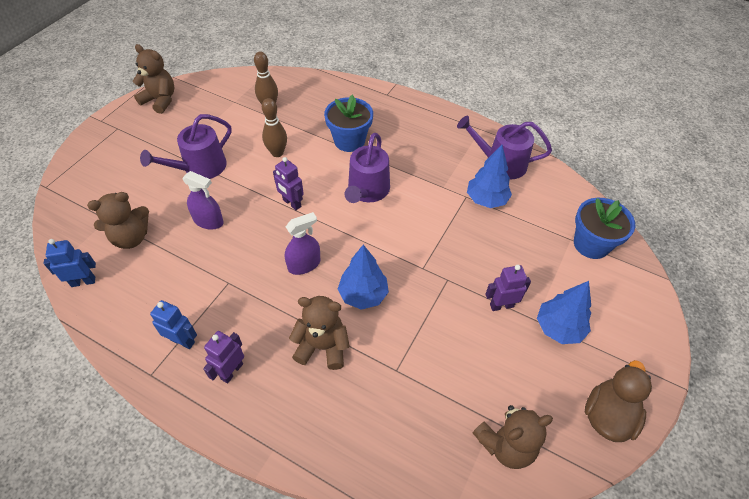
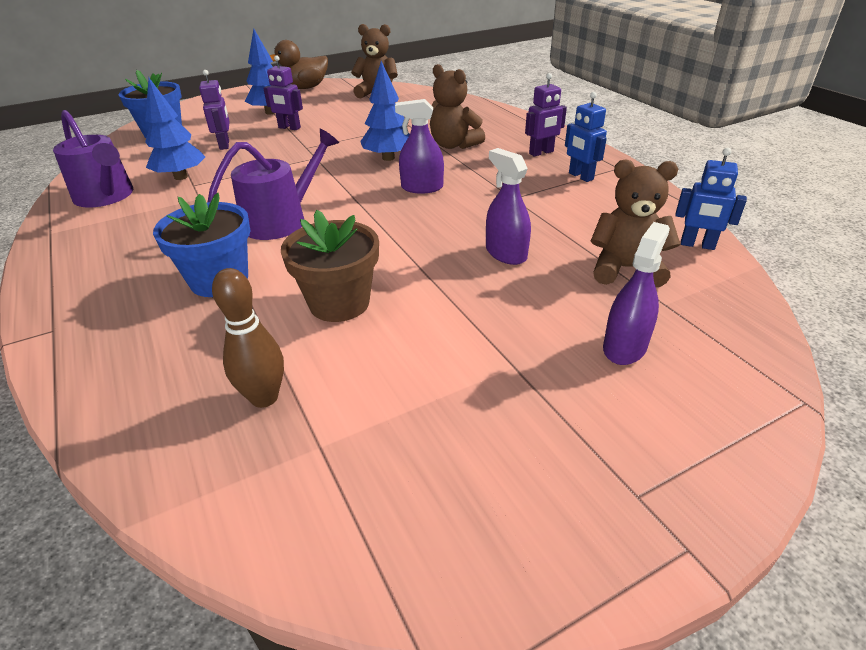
camera: 145 degrees left, 15 degrees down
(127, 183) = (624, 347): none -> purple spray bottle
(160, 100) = (496, 546): brown teddy bear -> none
(200, 168) = (480, 326): purple watering can -> none
(277, 153) = (339, 303): brown bowling pin -> brown flower pot
(291, 203) = (383, 237): purple robot -> purple robot (225, 145)

